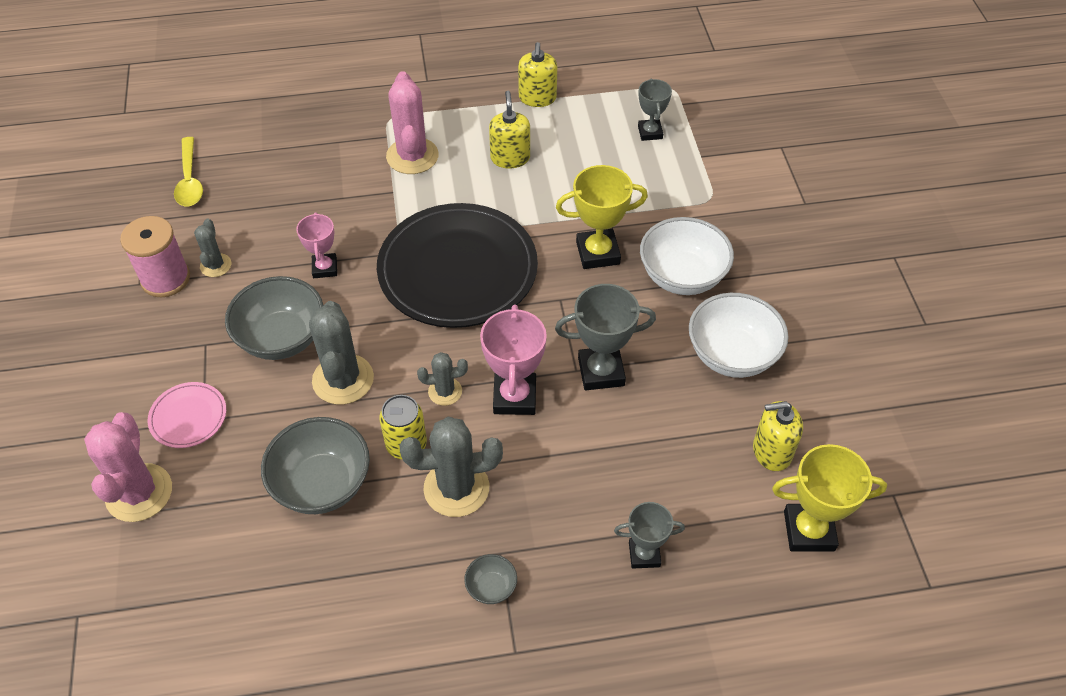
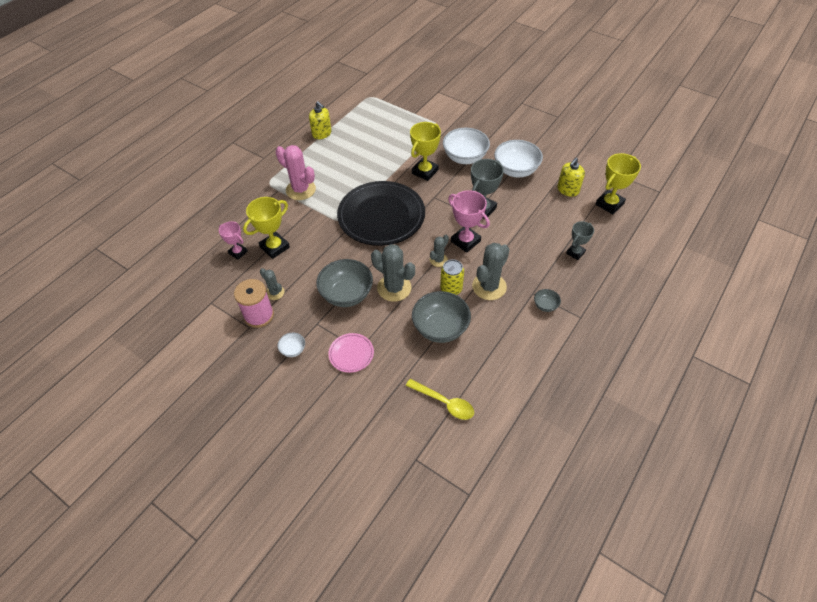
camera: 45 degrees left, 0 degrees up
(139, 493) = (373, 397): pink cactus -> none
(142, 353) = (293, 350): none -> white bowl
(190, 180) = (209, 271): yellow spoon -> yellow spoon (444, 402)
(288, 208) = (275, 247): none -> yellow trophy
(325, 268) = (326, 256): pink trophy -> pink trophy (238, 252)
(510, 158) = (343, 162): yellow soap dispenser -> none
(650, 132) = (384, 117): grey trophy -> none

